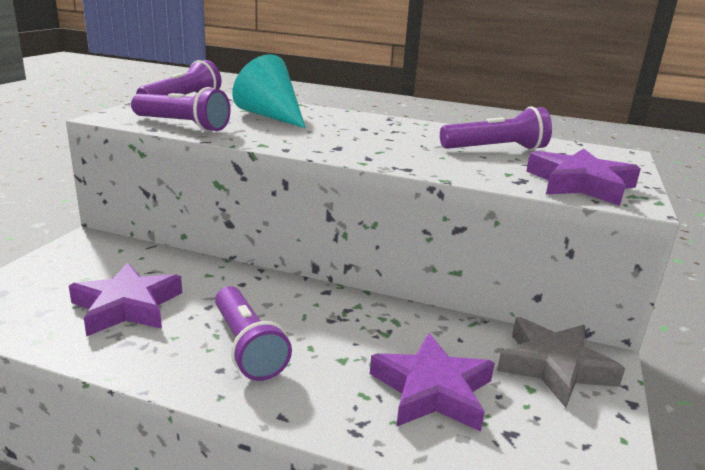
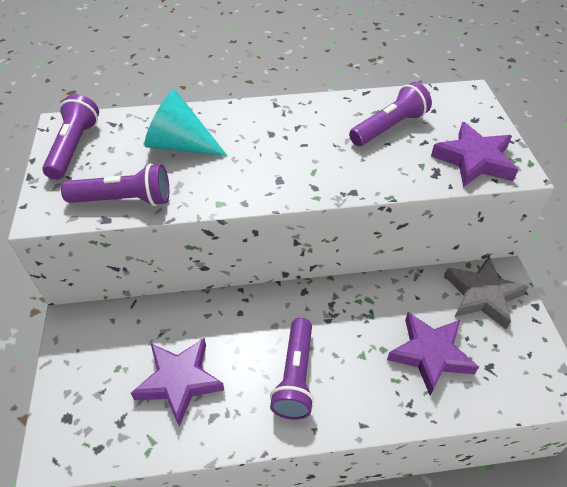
camera: 25 degrees left, 25 degrees up
(247, 346) = (295, 376): purple flashlight -> purple flashlight turned 60 degrees clockwise

